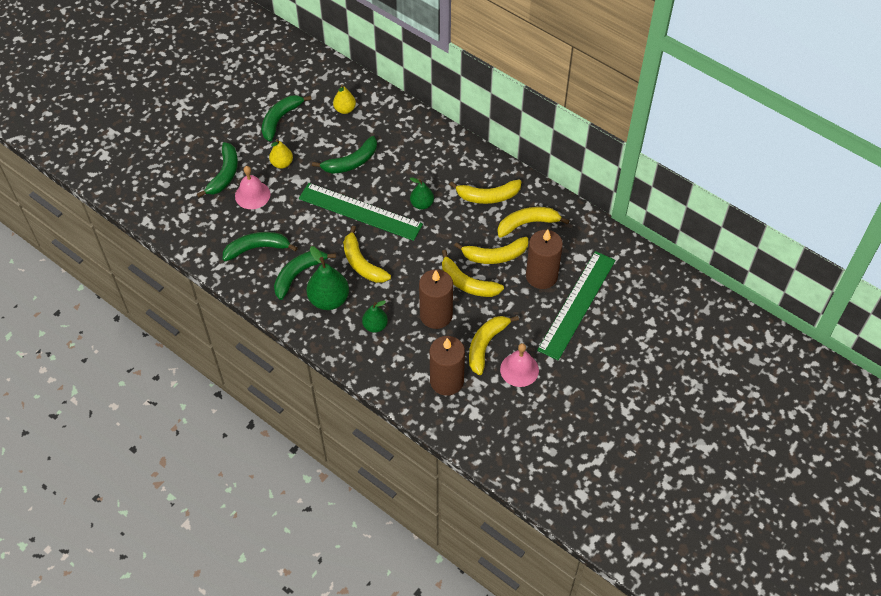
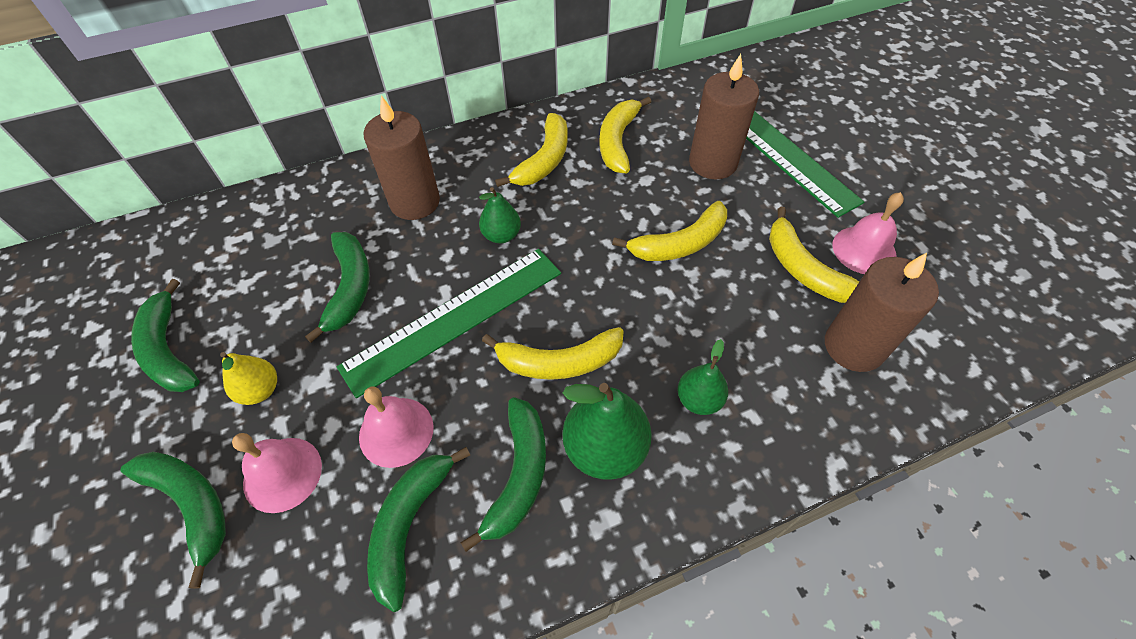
camera: 60 degrees left, 0 degrees up
(292, 221) = (396, 431): none -> pink bell
(298, 274) = (519, 475): green banana -> green banana turned 150 degrees counterclockwise
(345, 109) = (243, 251): yellow pear -> none
(436, 315) = (719, 306): brown candle -> brown candle (415, 202)
(495, 256) = (649, 194): yellow banana -> none

